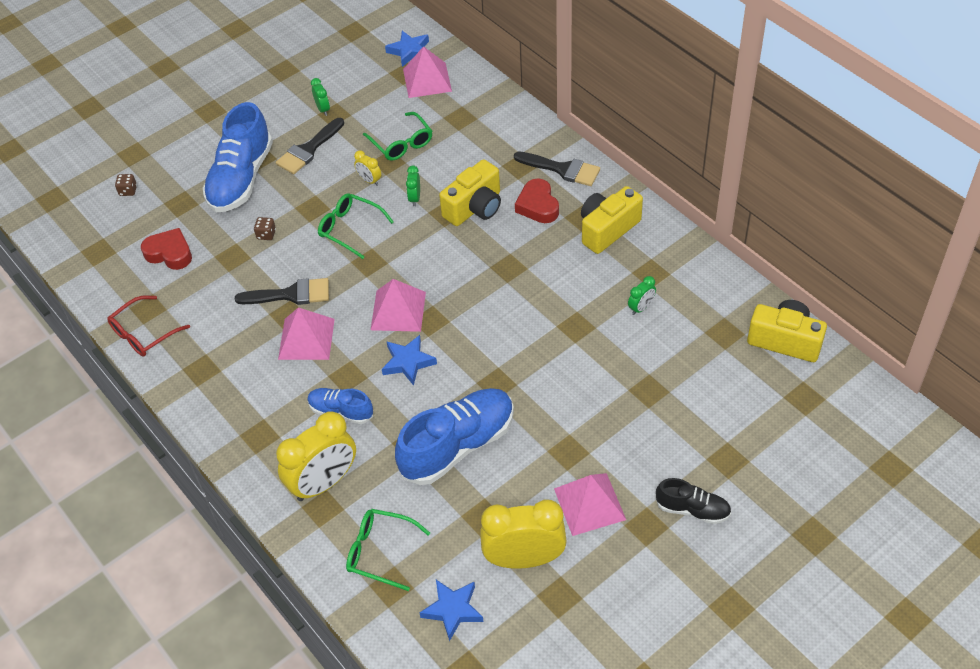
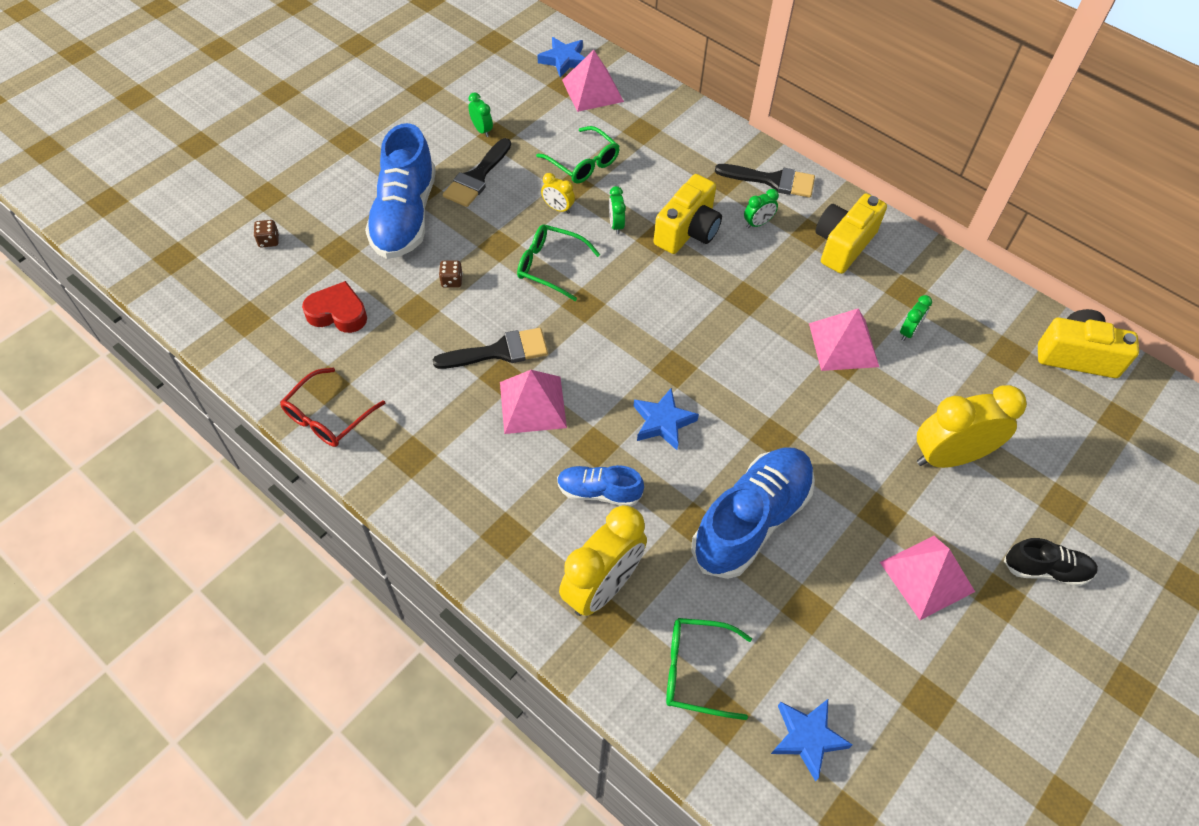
camera: 15 degrees left, 5 degrees up
(398, 310) = (633, 360): pink pyramid -> pink pyramid (843, 344)
(524, 559) = (872, 657): yellow clock -> yellow clock (948, 456)
(538, 205) = (757, 223): red heart -> green clock

